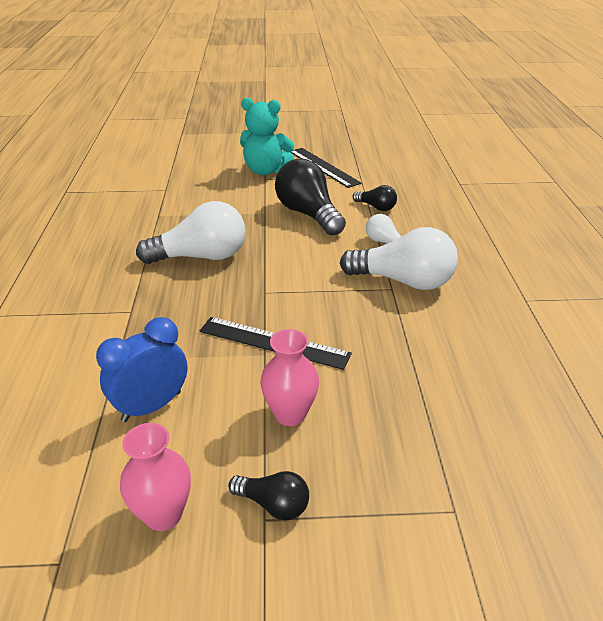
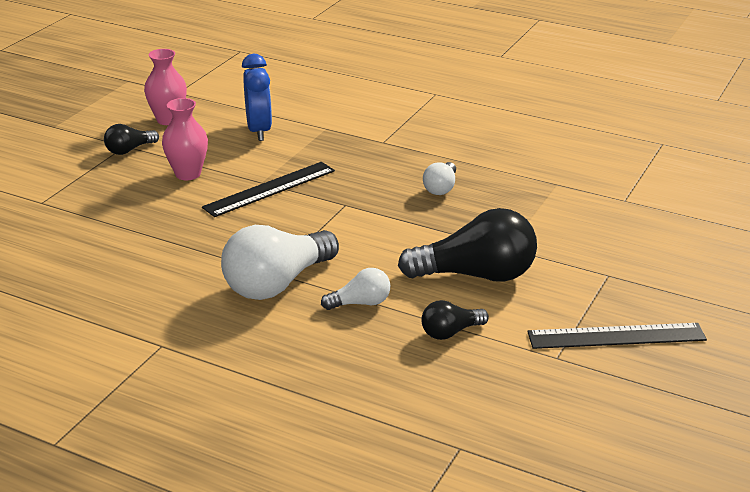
camera: 120 degrees right, 5 degrees down
(201, 257) = (441, 188): white light bulb -> white light bulb, size x0.50
(265, 171) = (636, 282): turquoise teddy bear -> none

